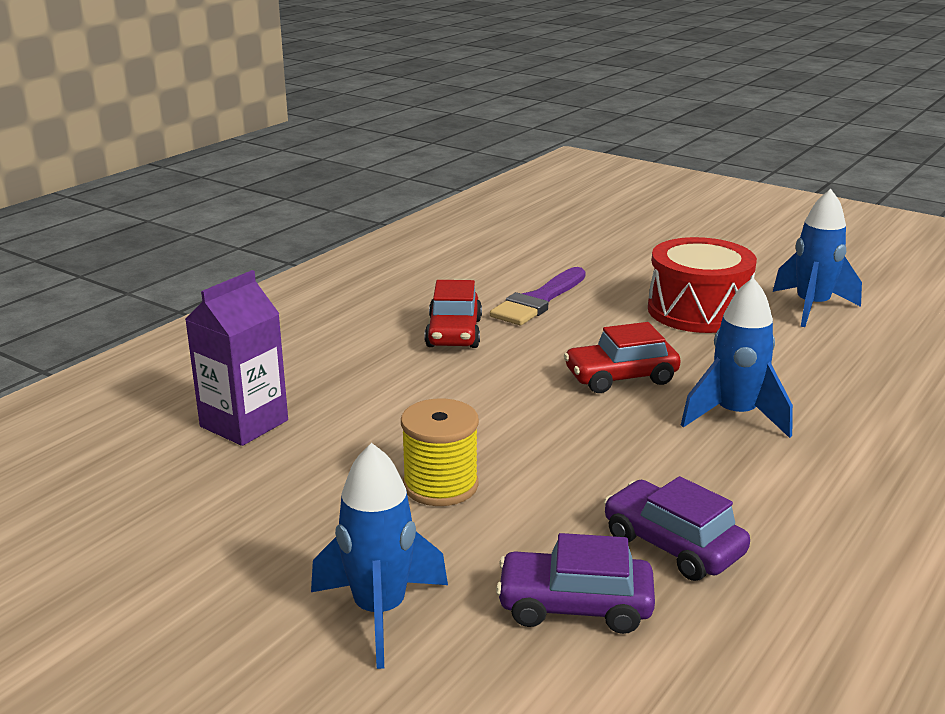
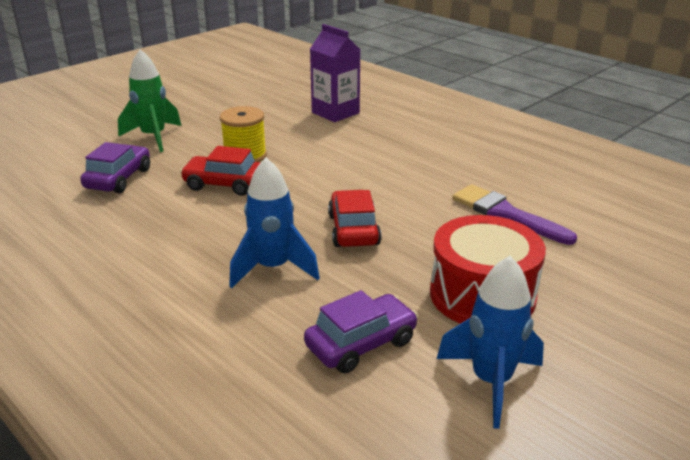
camera: 100 degrees right, 5 degrees up
(379, 612) = (153, 137): blue rocket -> green rocket
(454, 333) = (443, 174): red car -> red car (224, 184)
(673, 545) = (142, 213): purple car -> purple car (361, 344)

